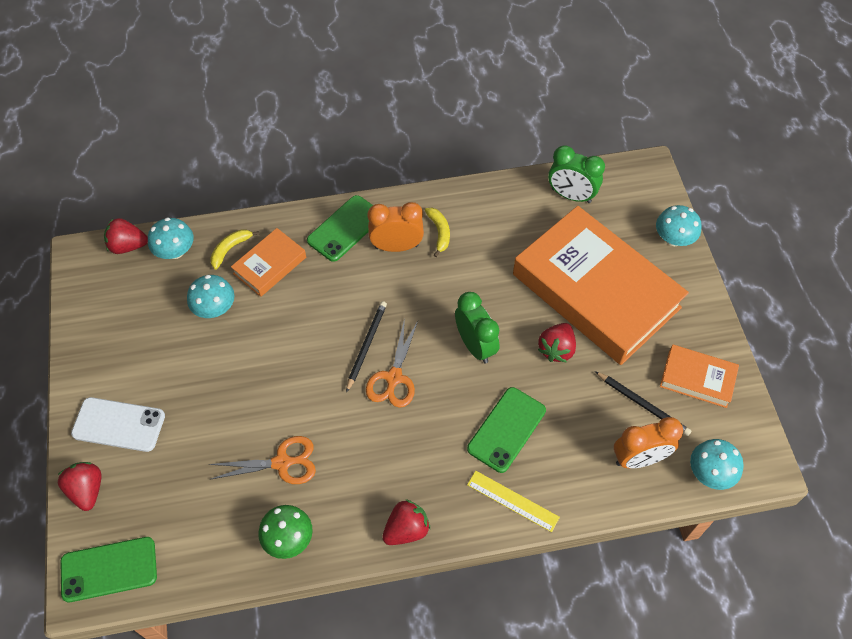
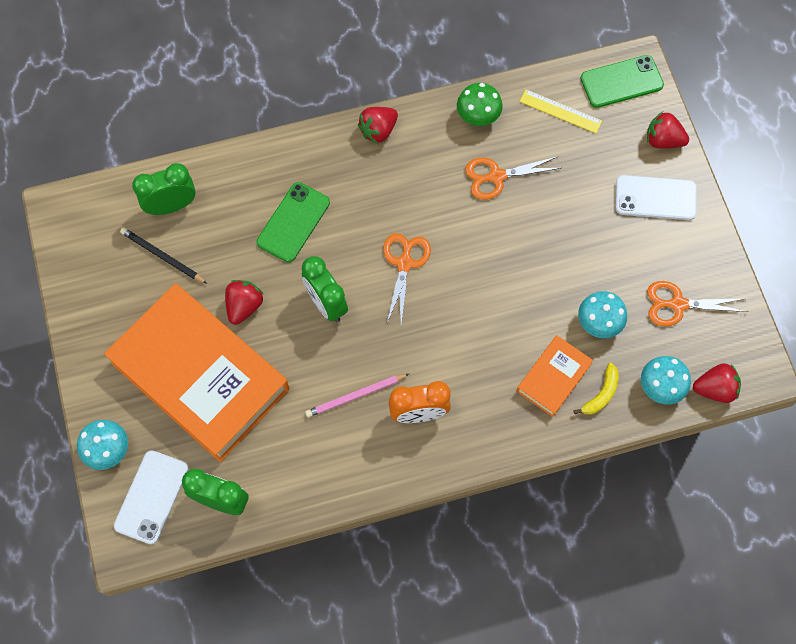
camera: 175 degrees right, 10 degrees up
(87, 490) = (663, 140): red strawberry -> red strawberry turned 135 degrees clockwise
(134, 318) = (677, 304): none -> orange scissors
(345, 228) = (479, 432): green phone -> none
(366, 346) = (436, 294): black pencil -> none
(439, 232) = (372, 435): yellow banana -> none
(452, 264) = (356, 396): none -> pink pencil
(512, 501) = (287, 160): yellow ruler -> yellow ruler (560, 111)
(631, 202) = (151, 497): none -> white phone
(639, 458) = (171, 206): orange clock -> green clock
(697, 378) = (106, 287): orange book -> none
(710, 473) = (108, 198): turquoise mushroom -> none

